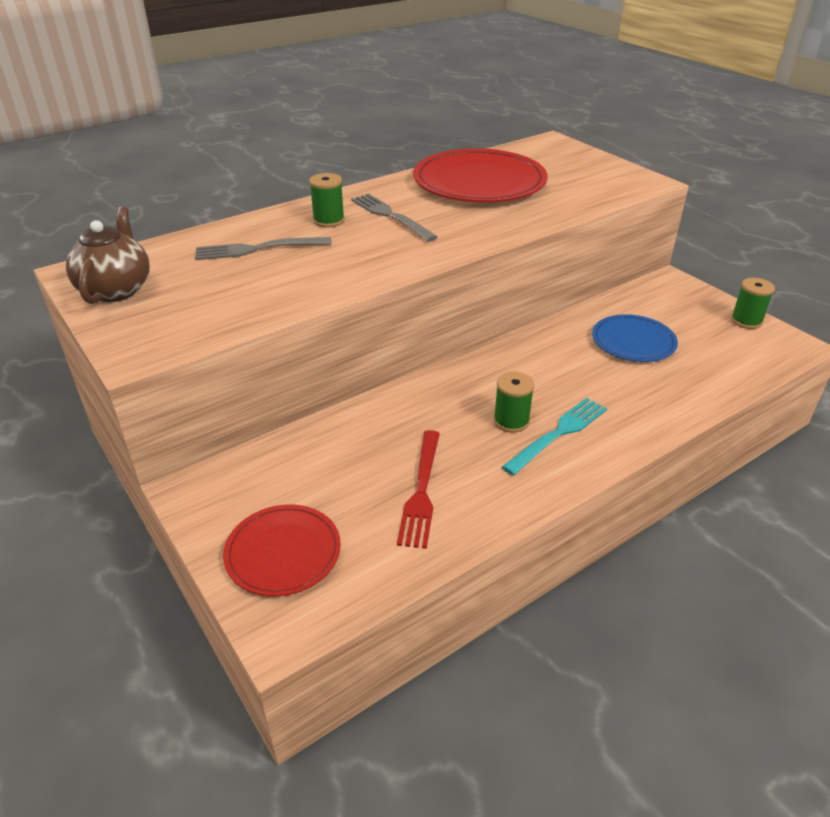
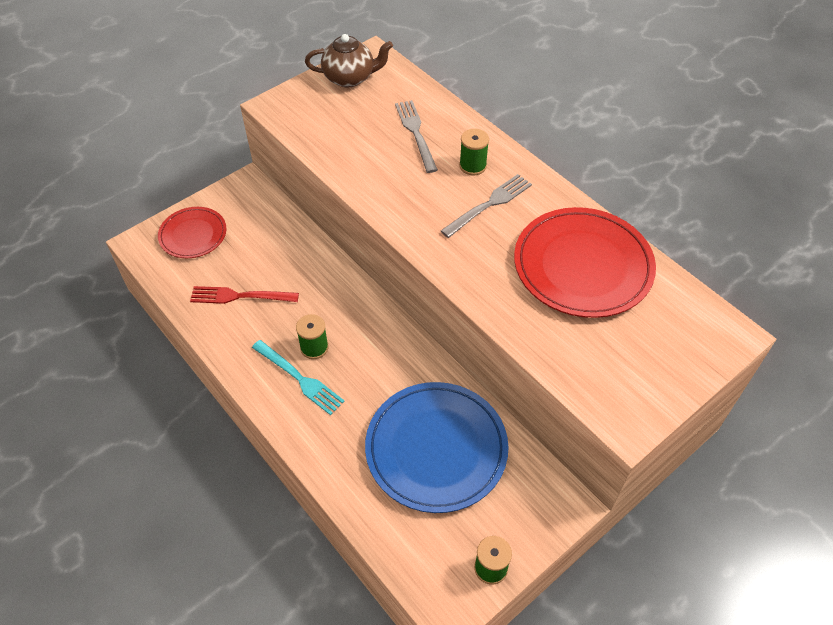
camera: 85 degrees right, 15 degrees up
(633, 342) = (436, 448): blue plate -> blue plate, size x1.75

